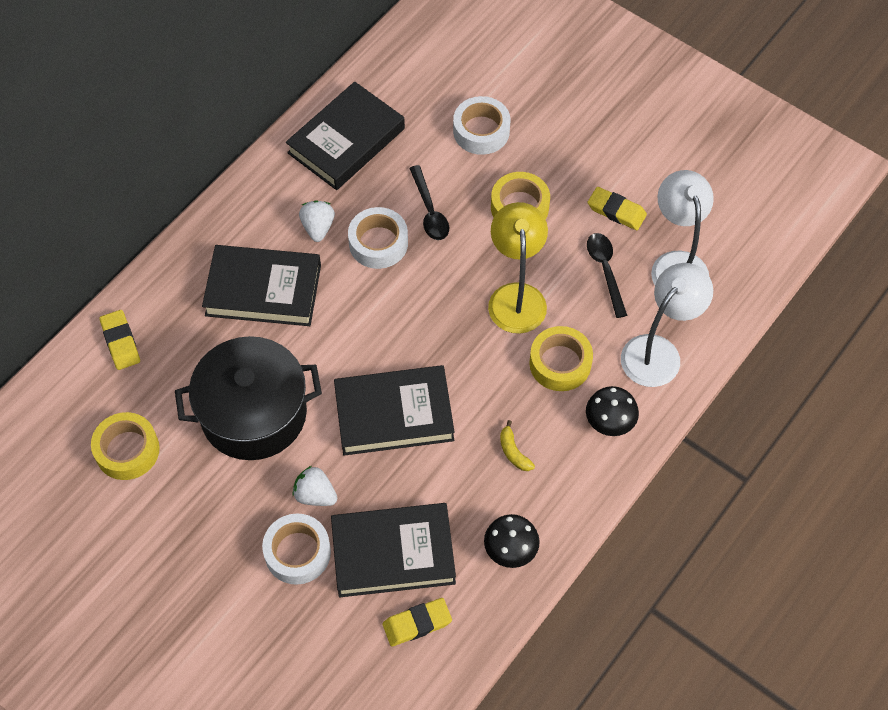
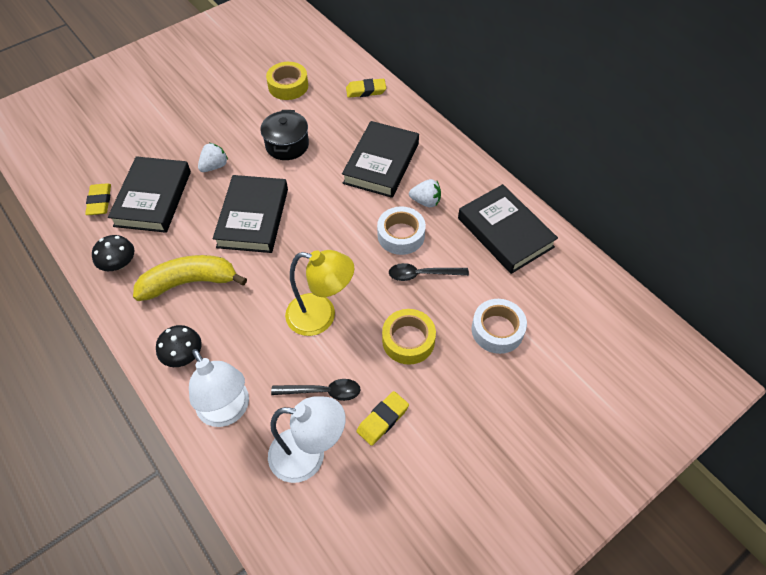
camera: 105 degrees right, 5 degrees down
(254, 413) = (287, 145): black pot -> black pot, size x0.60
(297, 552) = (180, 152): white tape -> none
(513, 452) = (189, 282): yellow banana -> yellow banana, size x2.42
(560, 363) = (248, 332): yellow tape -> none

